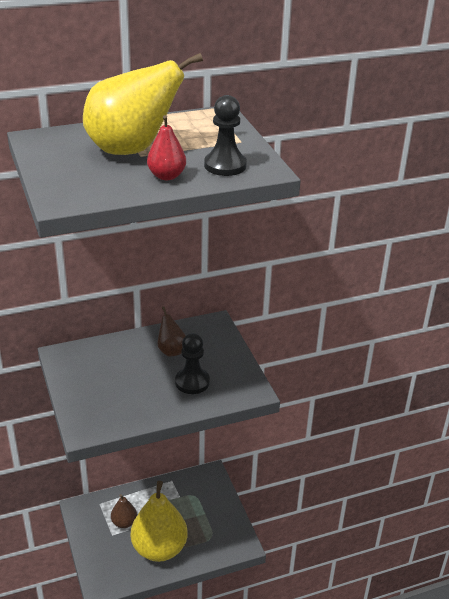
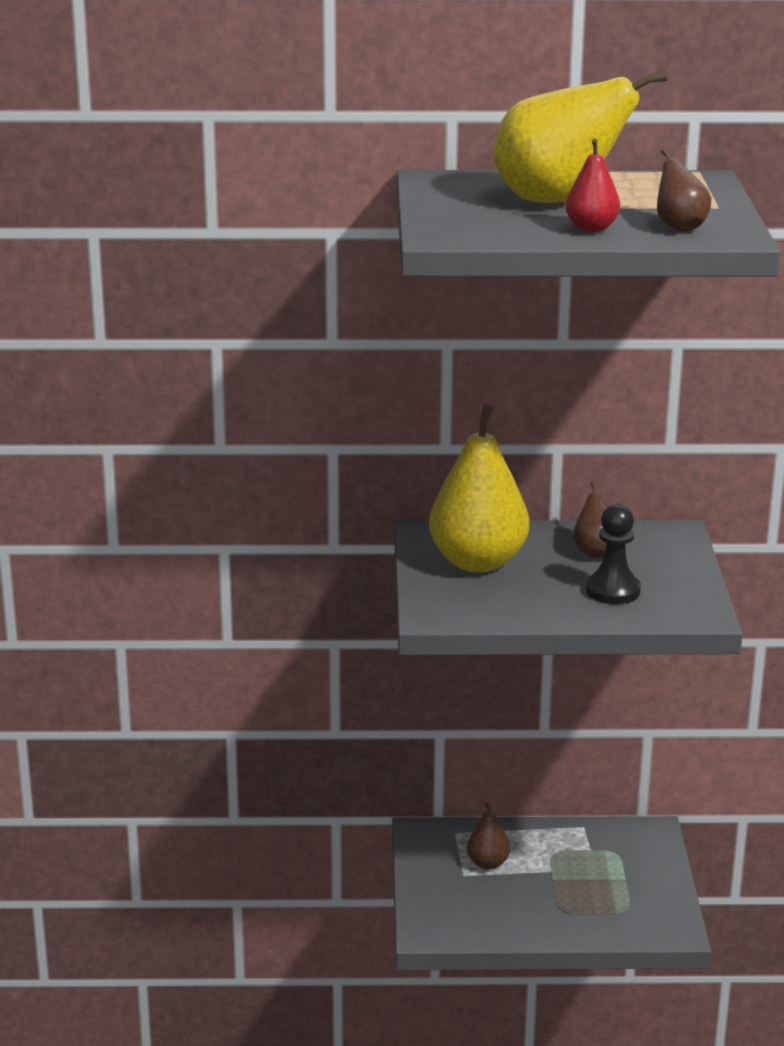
camera: 20 degrees right, 10 degrees down
(159, 548) = (534, 906): yellow pear -> yellow pear (478, 562)
(225, 165) = (679, 227): black pawn -> brown pear

